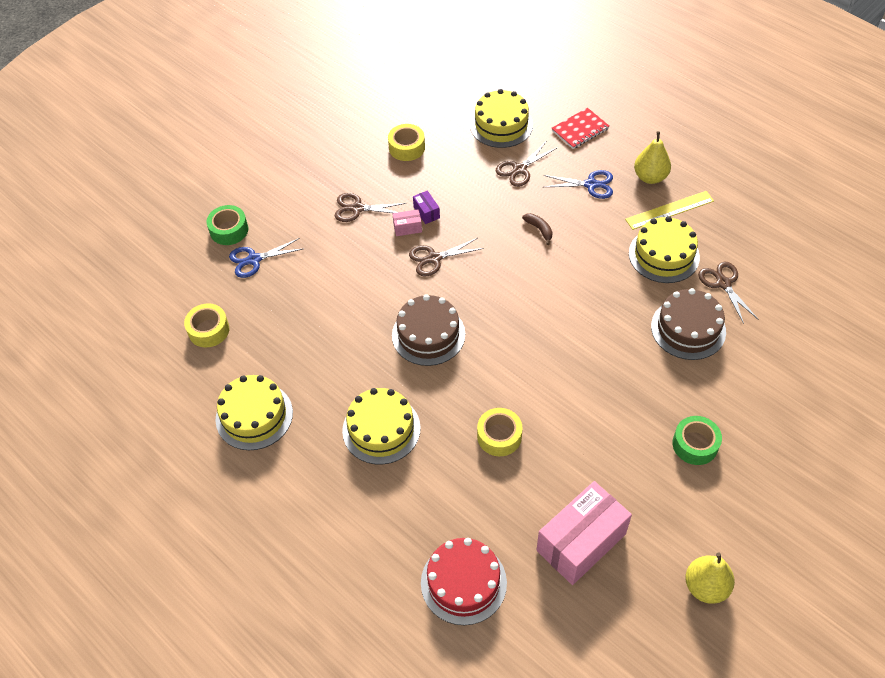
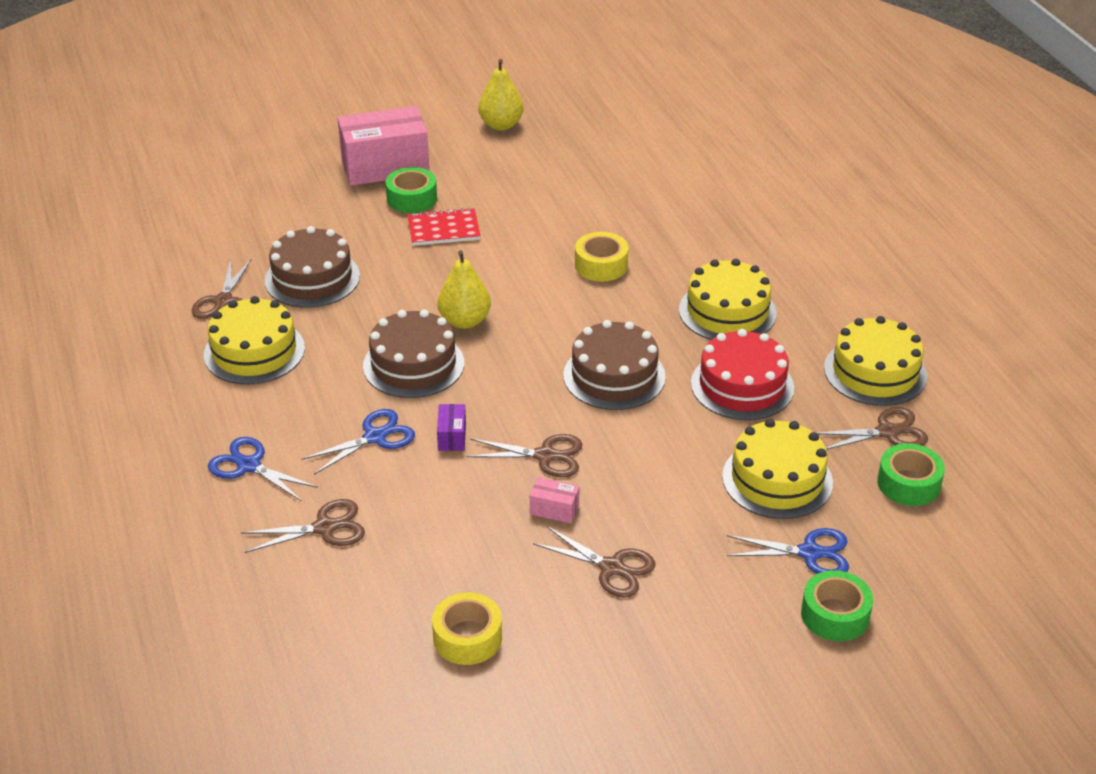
camera: 155 degrees left, 15 degrees down
(209, 330) = (908, 483): yellow tape -> green tape
(232, 365) = (887, 432): none -> brown scissors
(426, 212) = (511, 520): purple box -> purple box (452, 436)
(463, 582) = (712, 187): red cake -> red cake (742, 385)
(501, 125) = (285, 612): yellow cake -> yellow cake (777, 479)
(539, 229) = (375, 437): brown banana -> blue scissors
(560, 288) = (413, 364): none -> brown cake
(580, 130) = (177, 551): red notebook -> red notebook (443, 229)
(581, 542) = (583, 177): pink box -> pink box (385, 166)
(650, 177) = (161, 443): yellow pear -> yellow pear (464, 321)
(669, 210) = (187, 395): yellow ruler -> none

